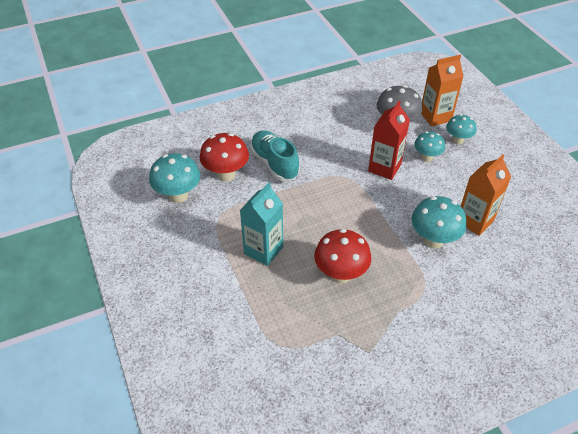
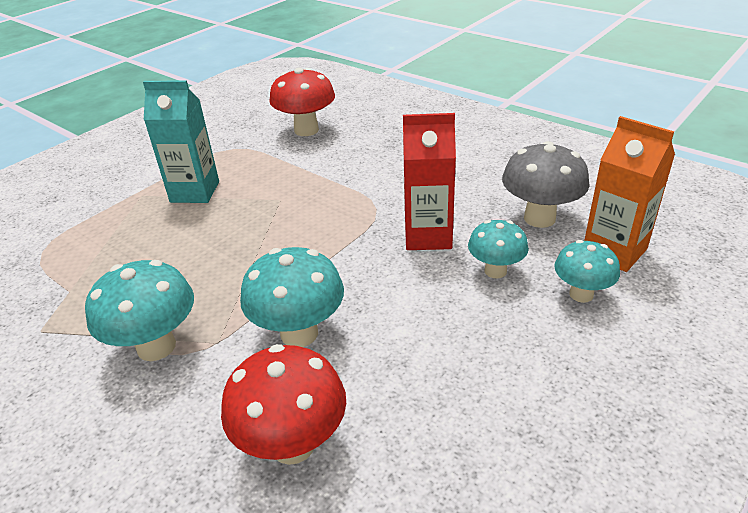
camera: 65 degrees right, 10 degrees down
(178, 196) = (251, 117): turquoise mushroom -> turquoise mushroom (156, 346)
(274, 163) = (353, 151): turquoise shoe -> none
(340, 274) = (179, 261): red mushroom -> red mushroom (293, 444)
(474, 221) = (381, 373): orange carton -> none

